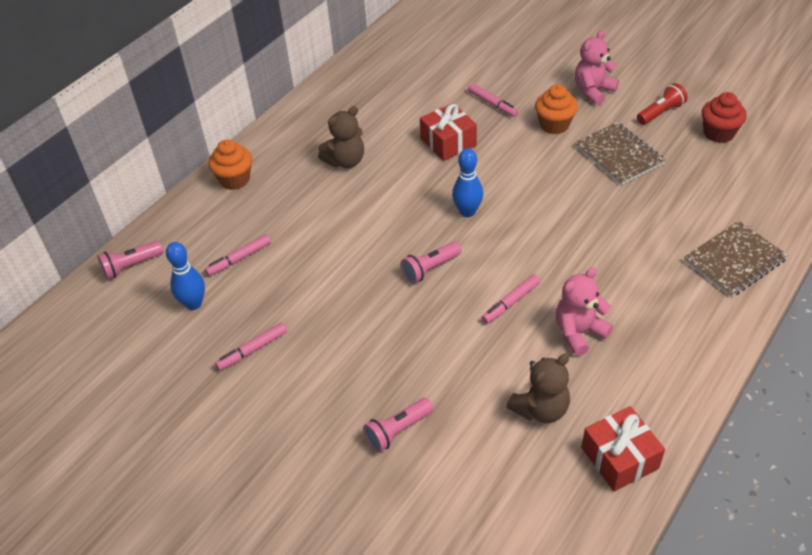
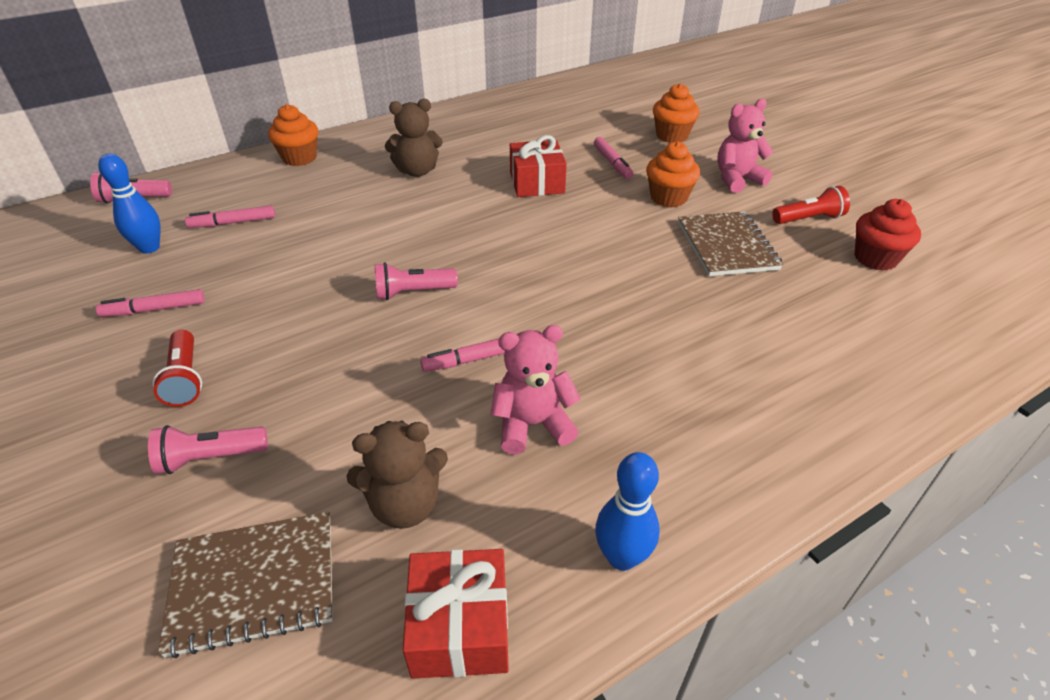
camera: 20 degrees right, 5 degrees down
(329, 389) = (185, 378): none -> red flashlight
(467, 212) = (503, 250): blue bowling pin -> blue bowling pin (622, 557)
(520, 61) = (672, 135): none -> orange cupcake
(734, 260) = (815, 410): brown notebook -> brown notebook (254, 583)

